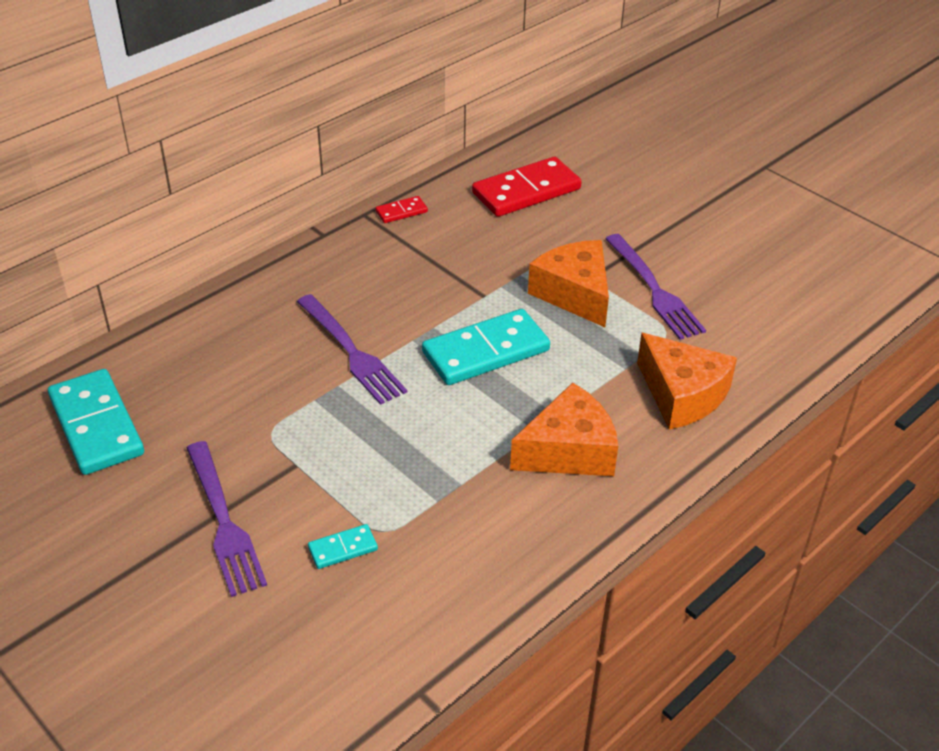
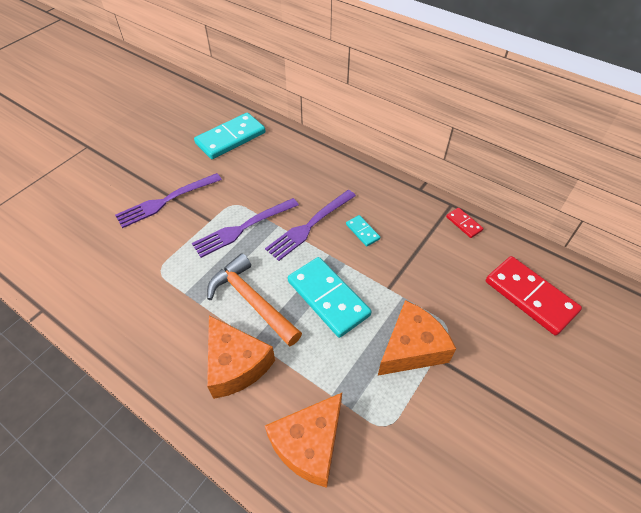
camera: 80 degrees right, 10 degrees up
(343, 549) = (146, 254): turquoise domino -> turquoise domino (362, 232)
(470, 427) = (251, 301): none -> orange hammer
(655, 290) = (438, 411): purple fork -> purple fork (243, 228)

